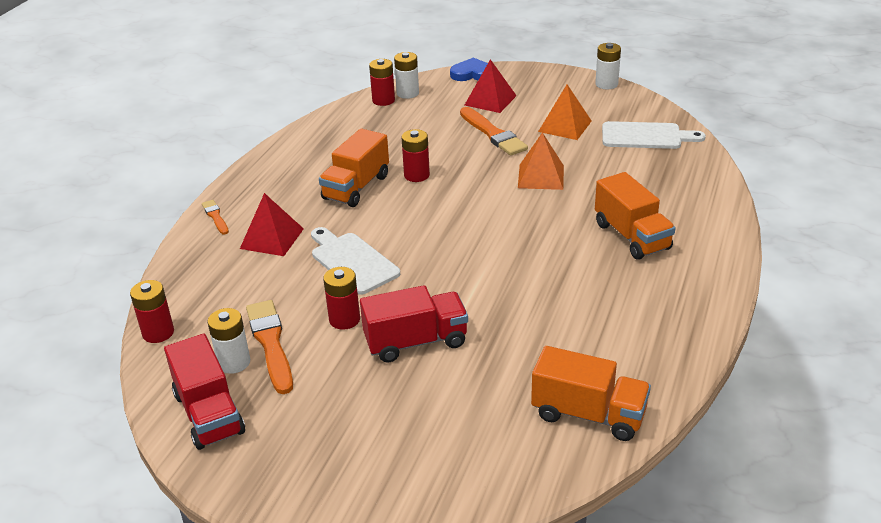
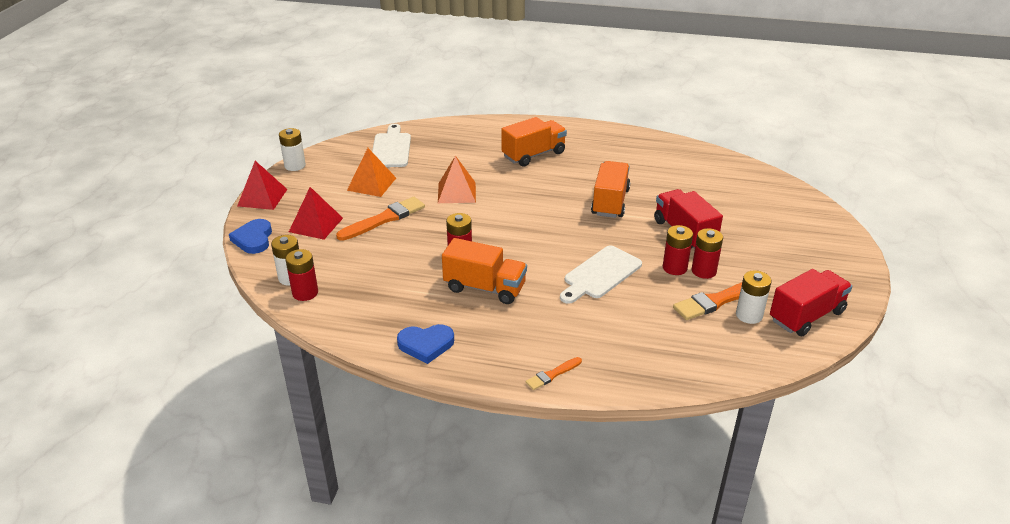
camera: 100 degrees left, 0 degrees up
(158, 333) = (737, 368): red battery -> red battery (703, 271)
(272, 238) = (580, 327): red pyramid -> red pyramid (262, 197)
(288, 155) = (426, 345): none -> blue heart
(588, 414) = (717, 168): orange truck -> orange truck (610, 202)

